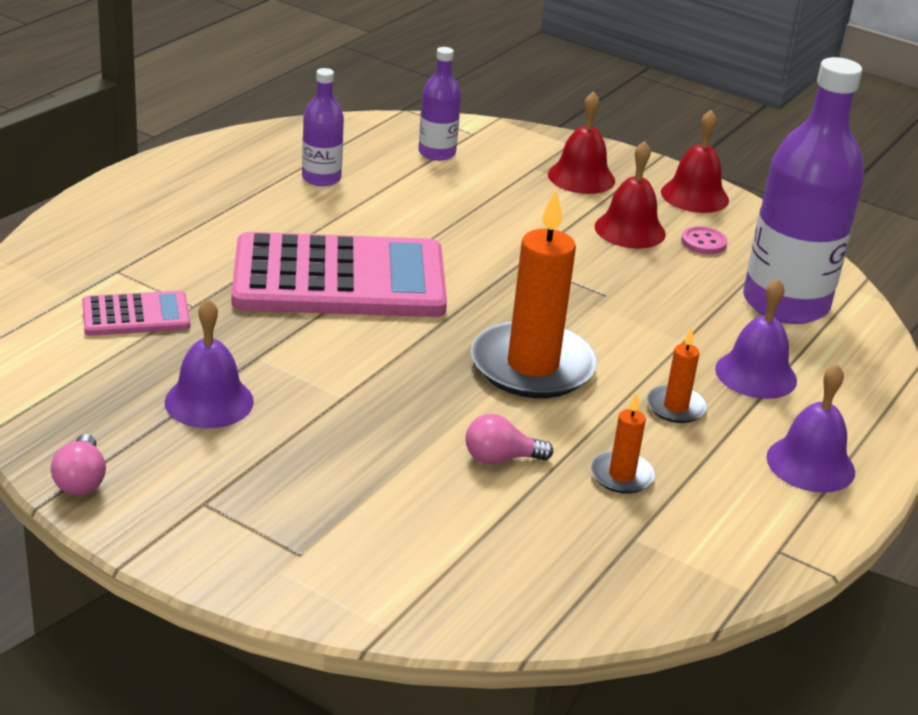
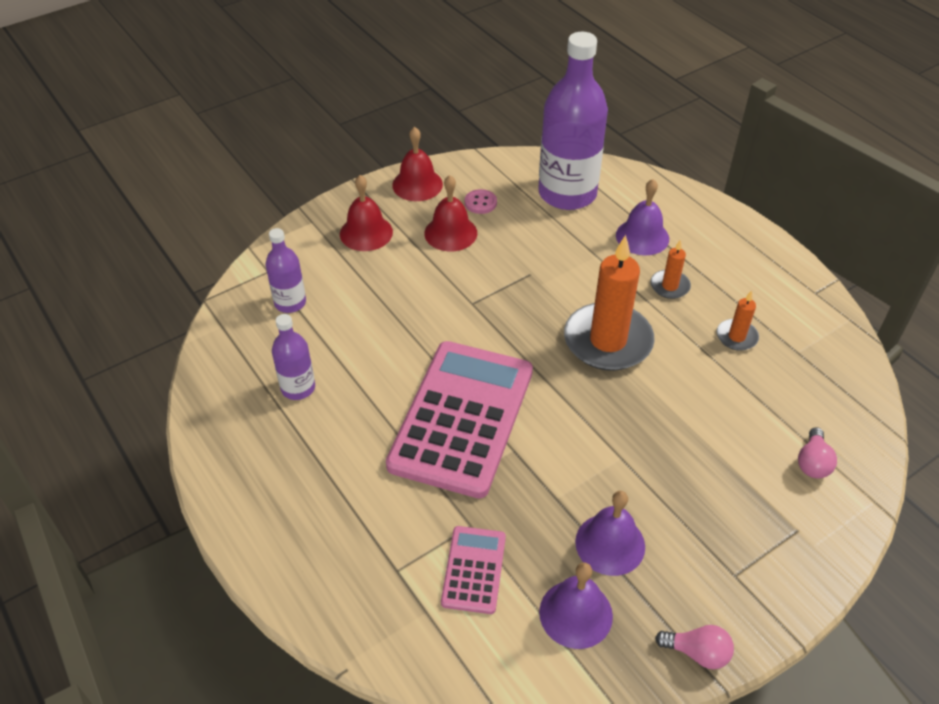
camera: 65 degrees left, 15 degrees up
(500, 458) = (709, 391): pink light bulb -> pink light bulb (812, 463)
(810, 464) = (737, 248): purple bell -> purple bell (576, 613)

